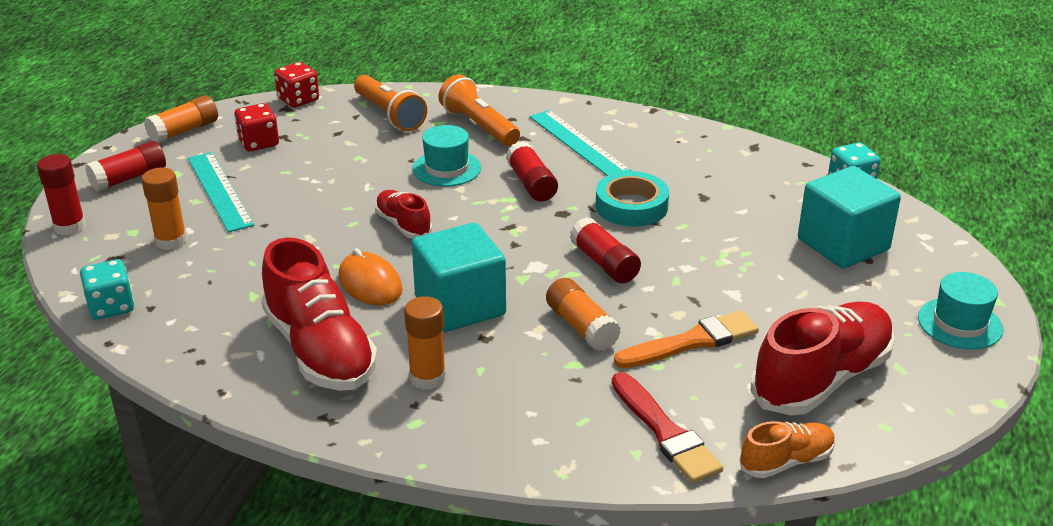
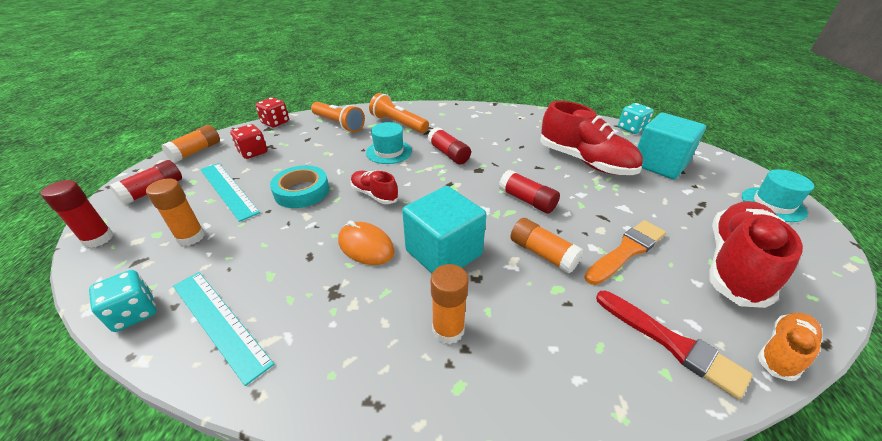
camera: 15 degrees left, 5 degrees up
(320, 350) = (343, 320): red shoe -> red shoe (585, 161)
(578, 143) = (463, 126): turquoise ruler -> turquoise ruler (219, 322)
(631, 206) = (519, 159): turquoise tape -> turquoise tape (302, 191)

